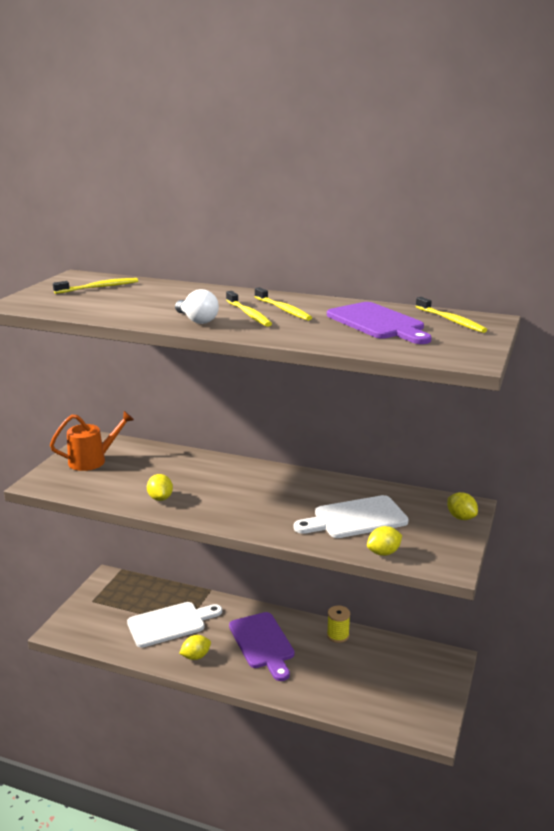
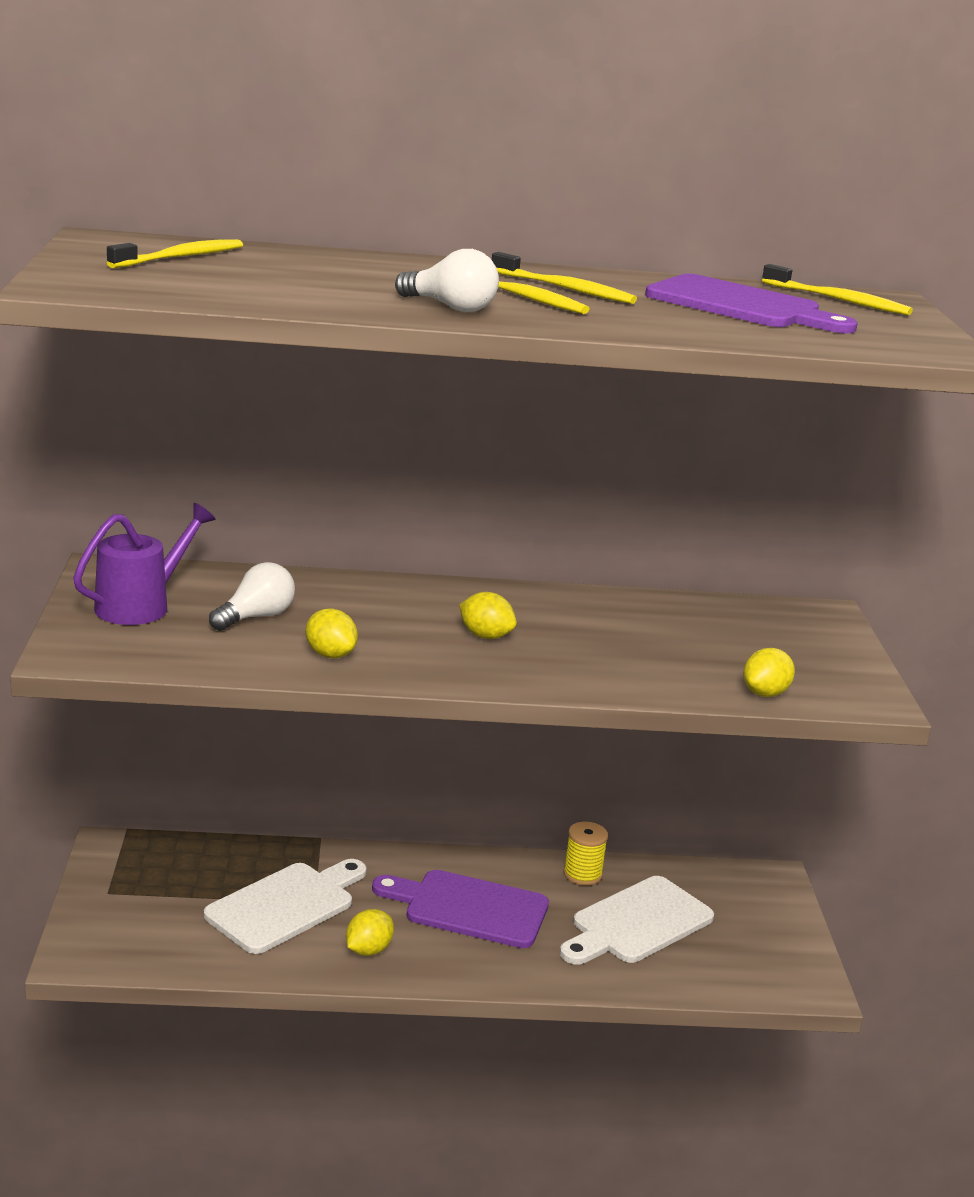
camera: 25 degrees left, 0 degrees up
(93, 460) = (141, 605): orange watering can -> purple watering can
(142, 473) = (256, 617): none -> white light bulb
(262, 643) = (469, 908): purple cutting board -> purple cutting board turned 150 degrees clockwise
(355, 518) = (680, 649): white cutting board -> white cutting board (637, 923)
(461, 517) = (829, 630): yellow lemon -> yellow lemon (485, 636)

